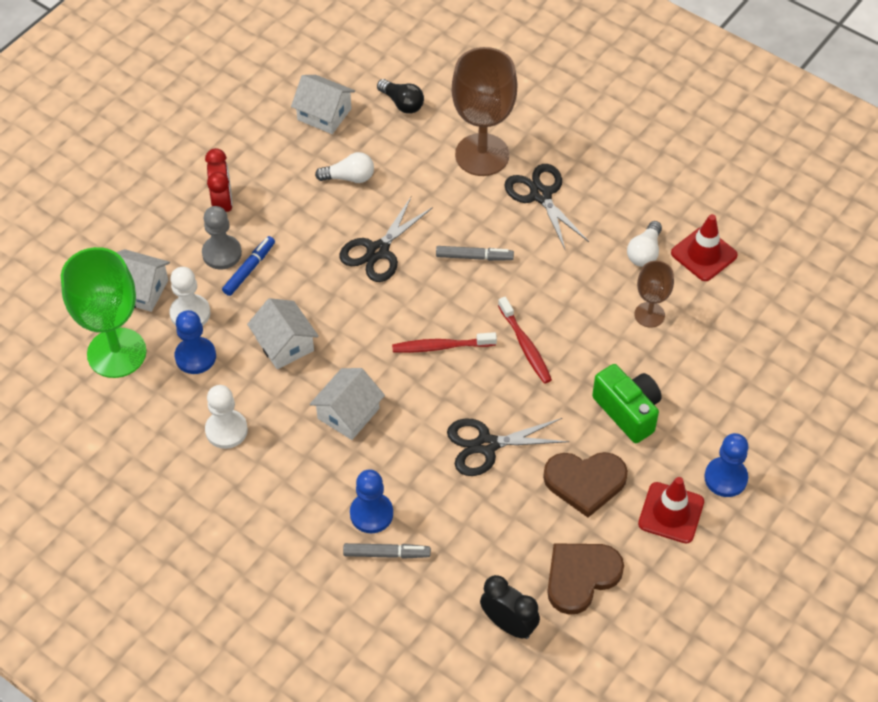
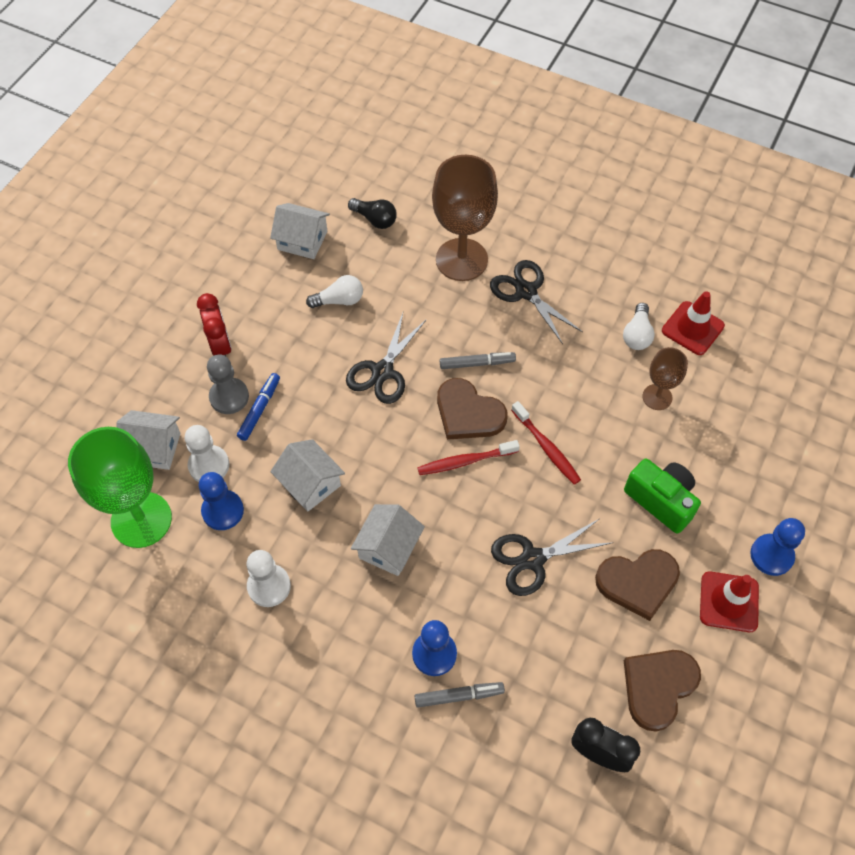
camera: 10 degrees left, 5 degrees up
(454, 302) = (468, 413): none -> brown heart

